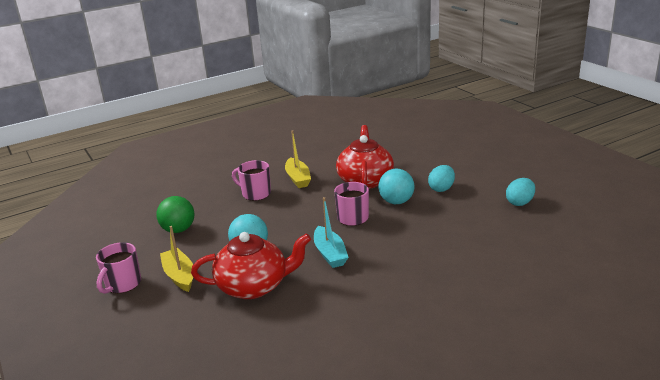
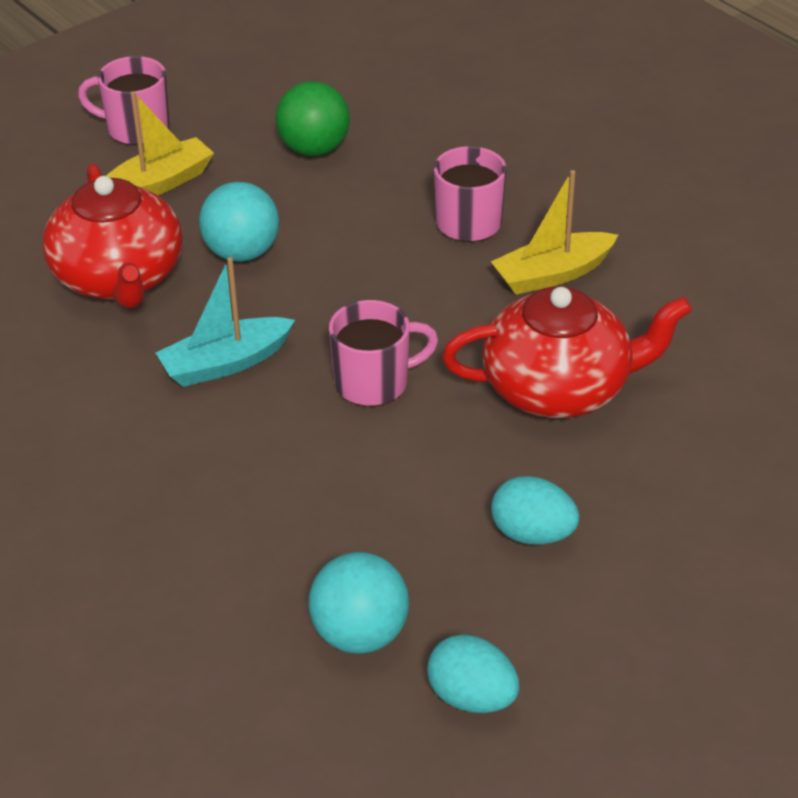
camera: 80 degrees right, 15 degrees up
(396, 202) = (454, 451): turquoise ball -> turquoise ball (360, 634)

